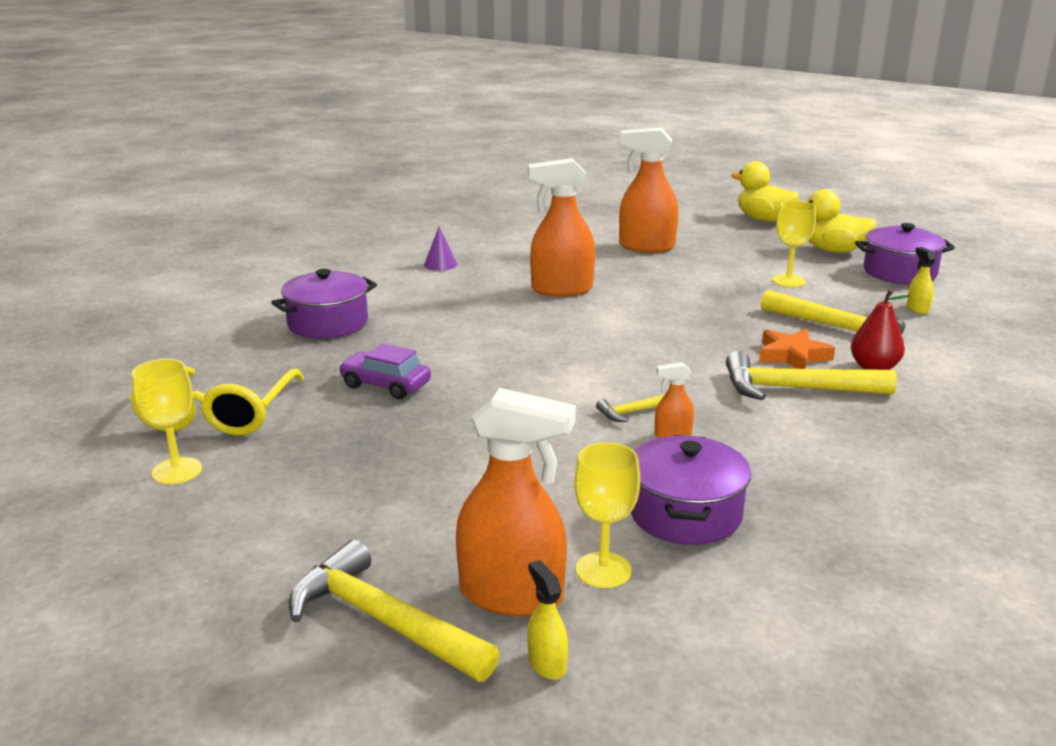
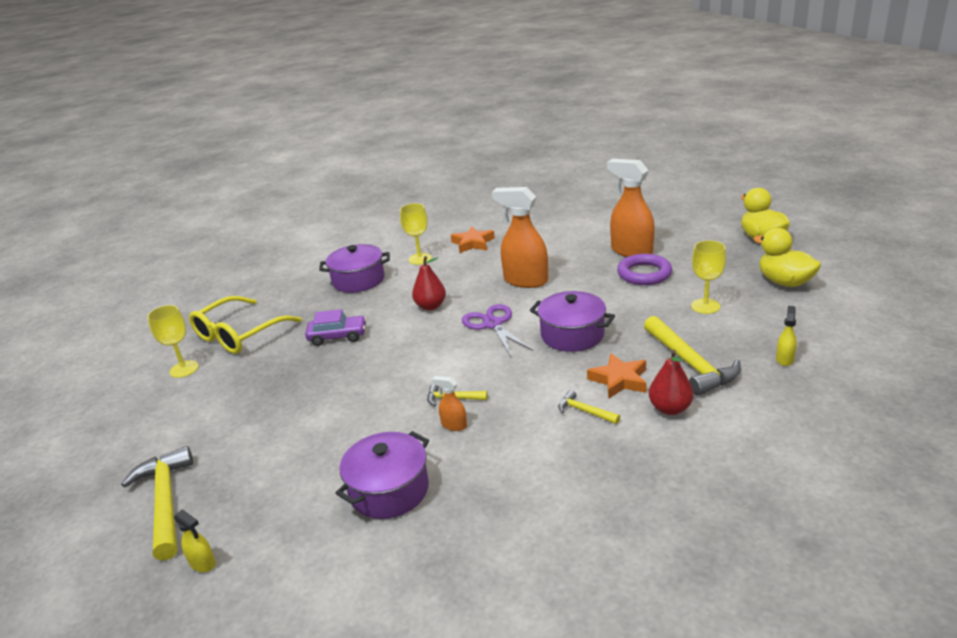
camera: 35 degrees right, 5 degrees up
(385, 385) = (338, 336): purple car -> purple car turned 120 degrees clockwise
(440, 264) = (473, 243): purple cone -> orange star
(474, 332) = (430, 306): none -> red pear
(512, 595) = (237, 511): orange spray bottle -> none
(547, 663) = (203, 563): yellow spray bottle -> yellow spray bottle turned 120 degrees clockwise
(581, 335) = (493, 324): none -> purple scissors
(603, 570) = (298, 513): yellow goblet -> yellow goblet (420, 259)
(688, 264) = (644, 274): none -> purple ring
(796, 389) = (585, 411): yellow hammer -> yellow hammer, size x0.49
(899, 272) = (818, 317): purple pot -> purple pot (572, 335)

